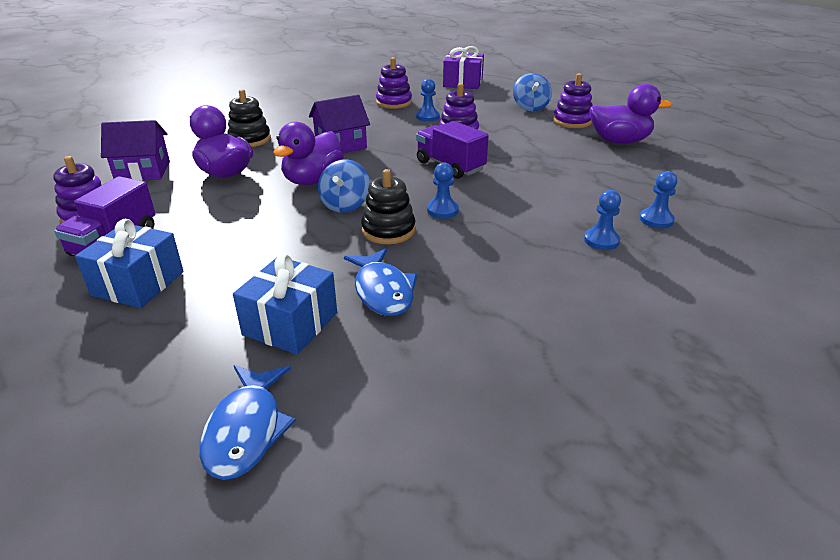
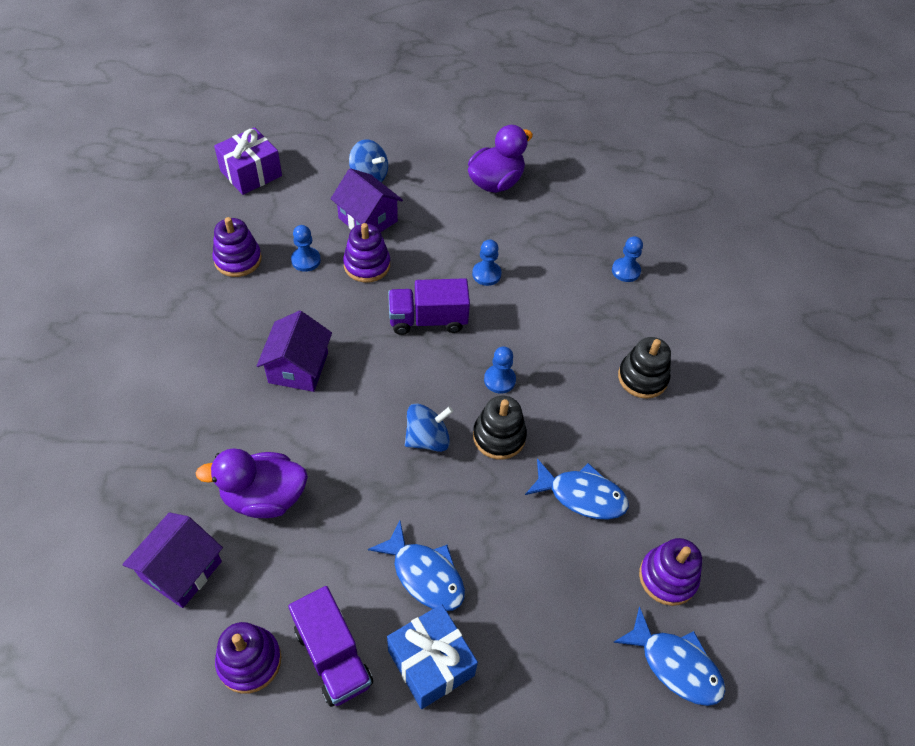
camera: 55 degrees left, 20 degrees up
(220, 249) = (424, 574): none -> blue fish
(250, 139) = (198, 433): black stacking toy -> black stacking toy (642, 378)
(290, 323) = (577, 578): blue gift -> none
(313, 180) = (355, 434): purple duck -> none
(345, 205) = (427, 439): blue spinning top -> blue spinning top turned 75 degrees counterclockwise
(495, 119) = (368, 219): none -> purple house
(572, 121) = (428, 176): purple stacking toy -> purple stacking toy (667, 577)
(601, 240) = (624, 322): blue pawn -> blue pawn (486, 274)

